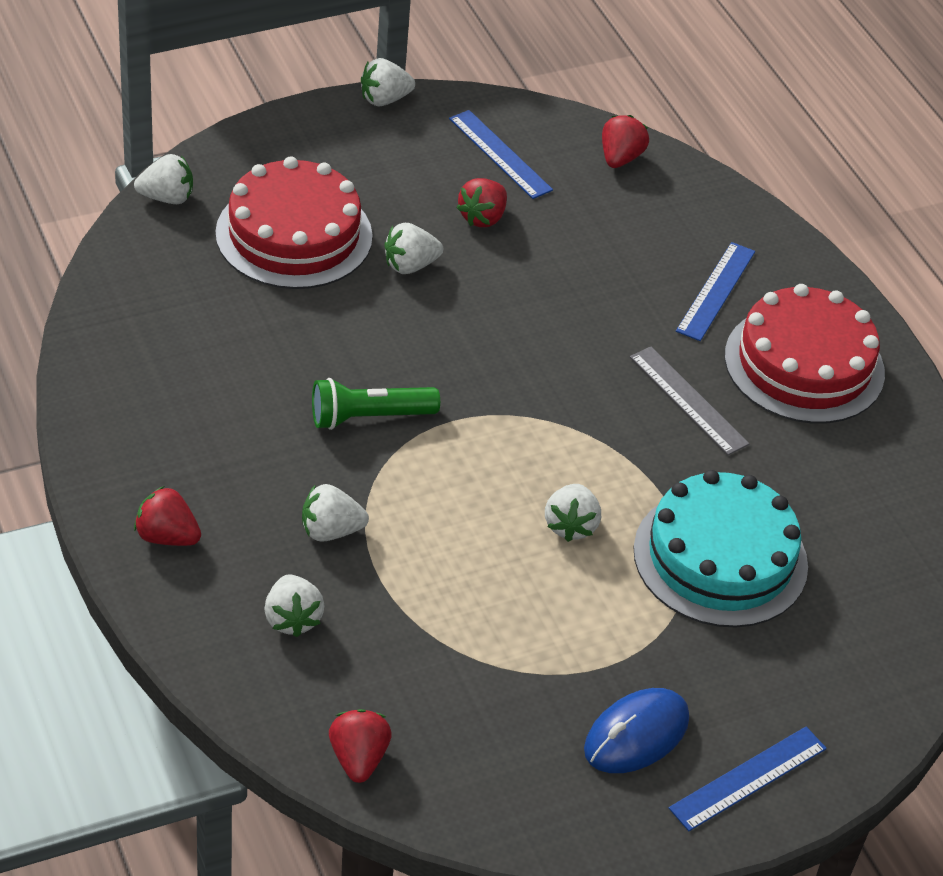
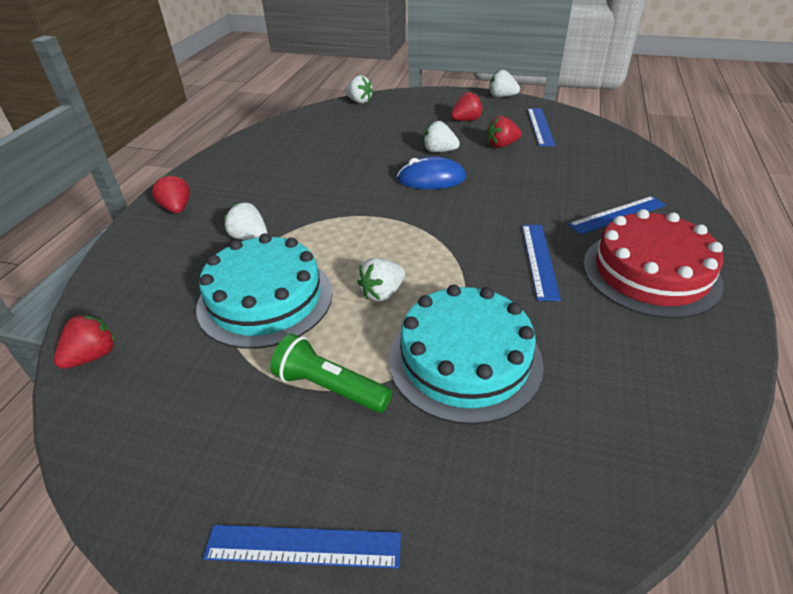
camera: 45 degrees right, 5 degrees down
(292, 619) = (173, 267): white strawberry -> none
(294, 234) = (397, 126): red cake -> none
(369, 417) = (337, 199): green flashlight -> green flashlight (330, 387)
(455, 598) = (265, 299): none -> turquoise cake
(620, 158) = (611, 144): red strawberry -> red strawberry (466, 120)
(636, 735) = (263, 448): blue mouse -> blue mouse (431, 179)
(688, 400) = (539, 260): grey ruler -> blue ruler

